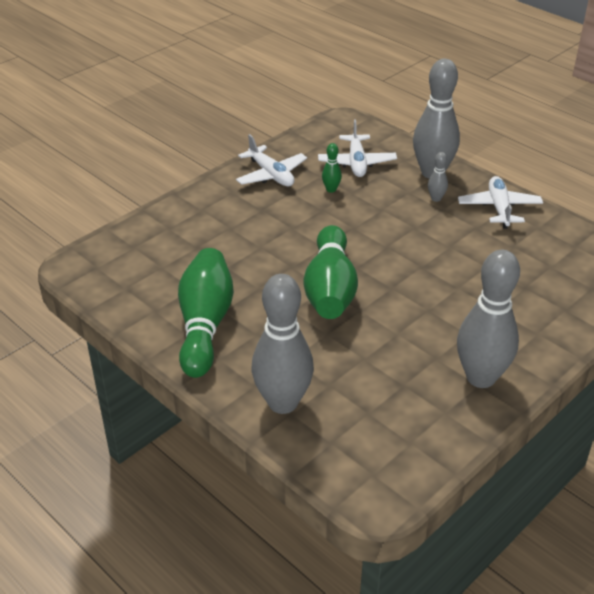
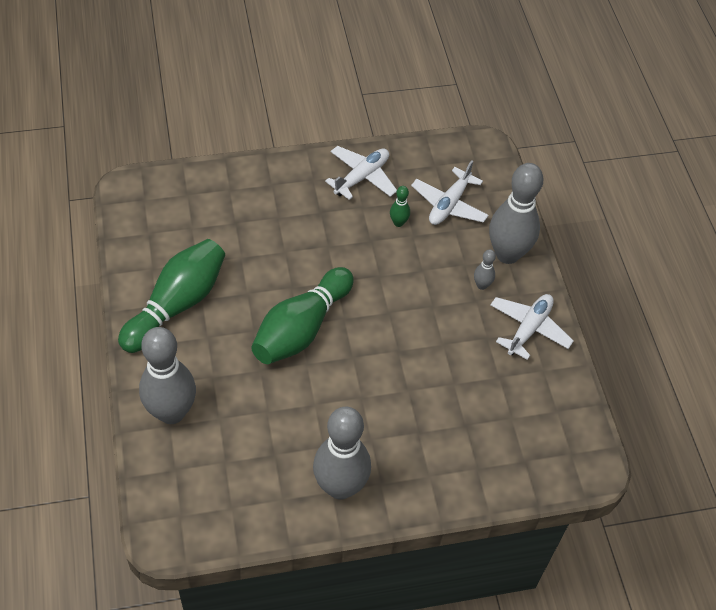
camera: 30 degrees right, 15 degrees up
(271, 175) = (362, 177): white plane -> white plane turned 135 degrees counterclockwise

